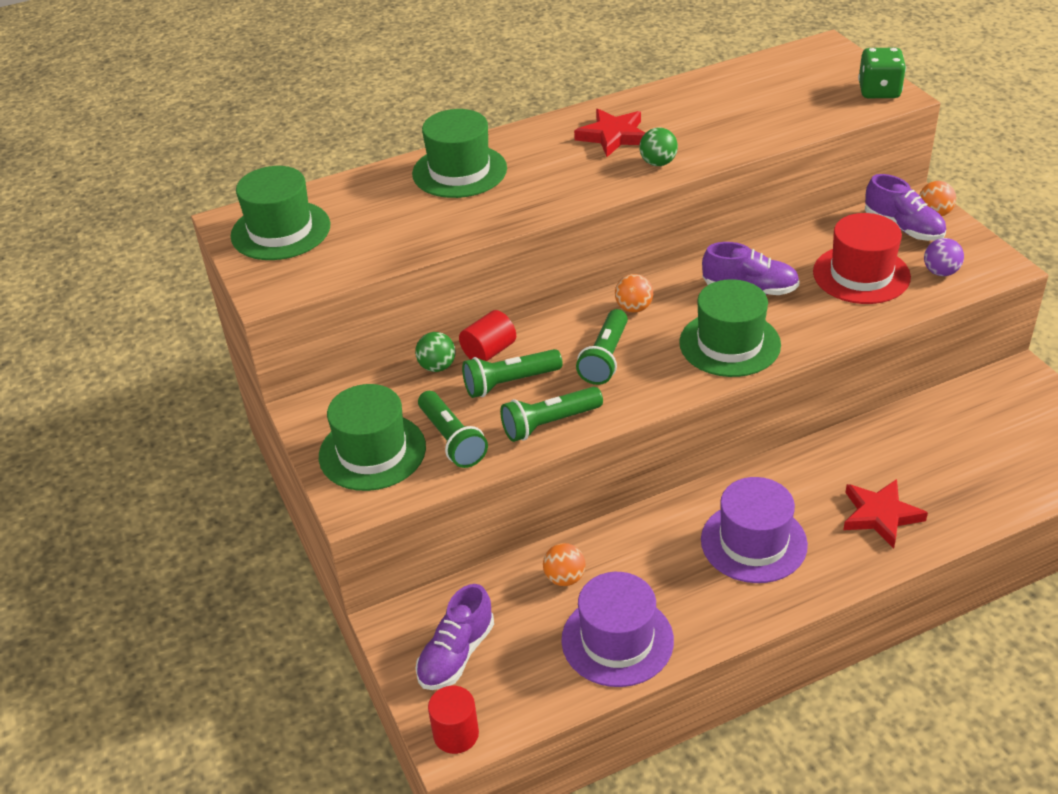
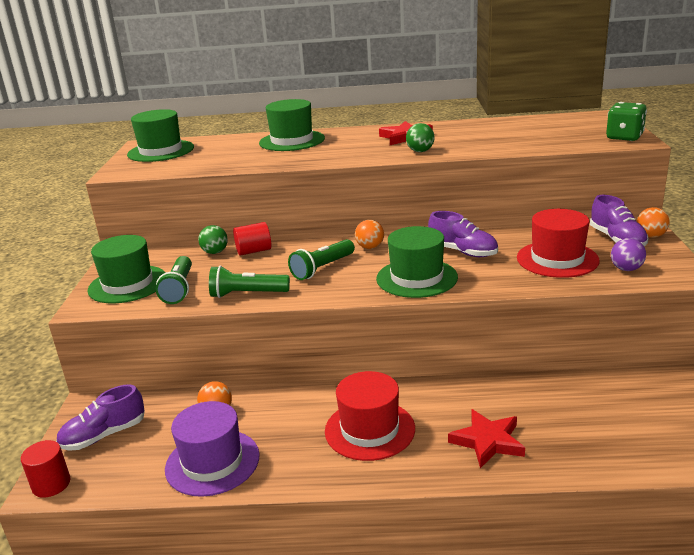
camera: 25 degrees right, 15 degrees down
(510, 383) = (248, 268): green flashlight -> none
(753, 542) = (369, 430): purple hat -> red hat

